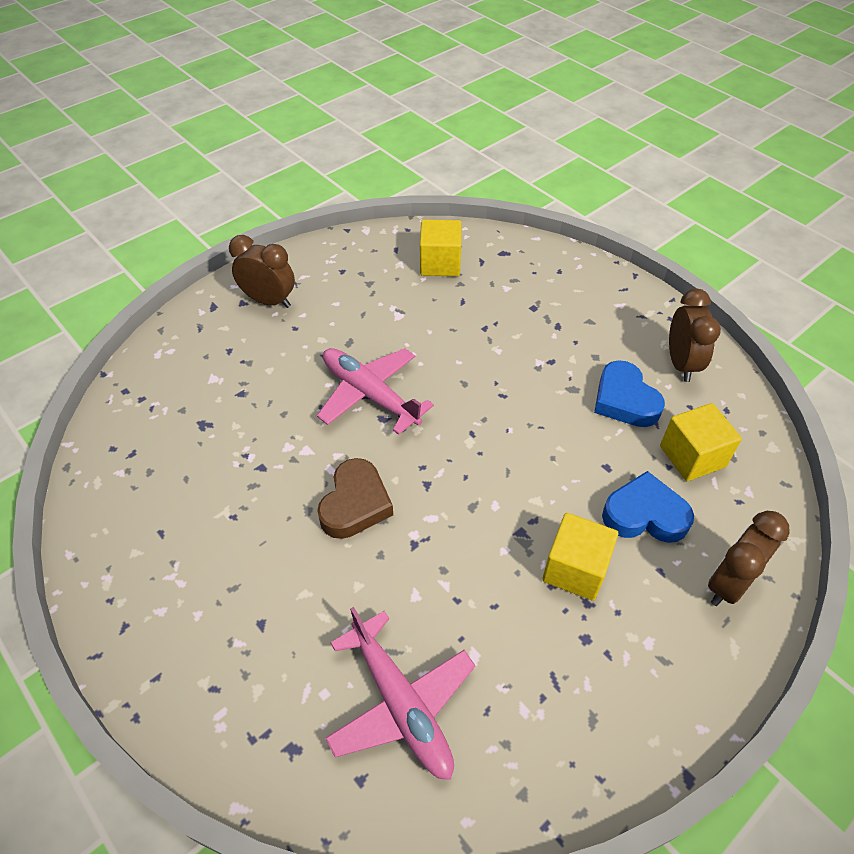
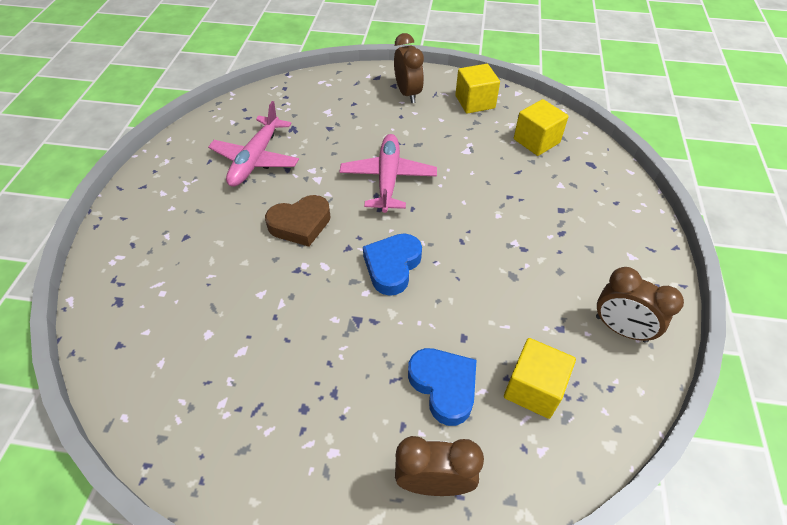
camera: 50 degrees right, 0 degrees up
(401, 703) = (181, 333): pink plane -> pink plane (256, 159)
(575, 569) = (355, 369): yellow cube -> yellow cube (475, 102)
(624, 400) = (538, 312): blue heart -> blue heart (392, 266)
(681, 364) = (620, 329): brown clock -> brown clock turned 75 degrees clockwise

